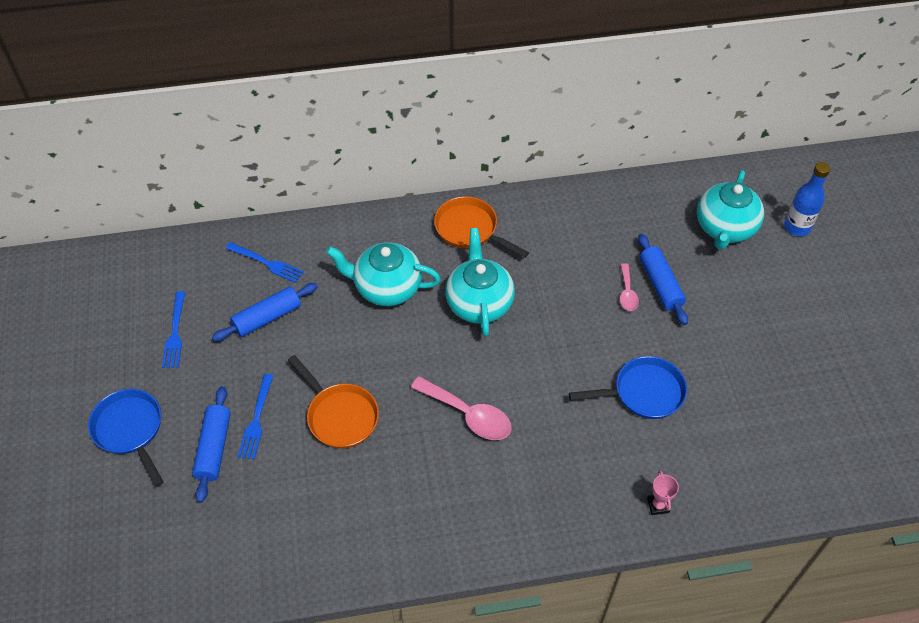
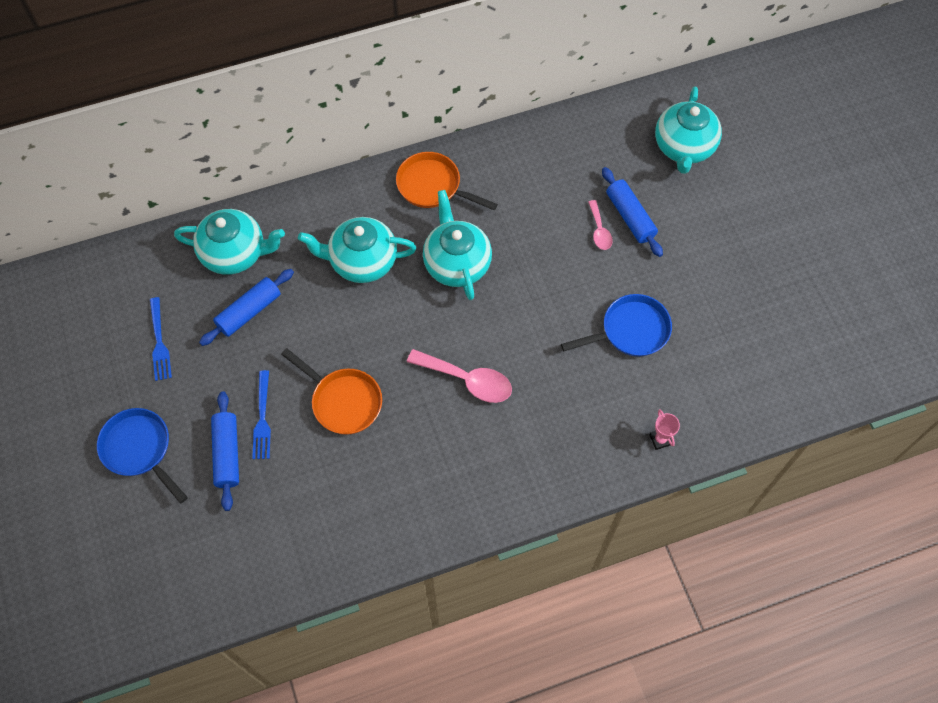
camera: 10 degrees left, 10 degrees up
(266, 263) = (235, 253): blue fork -> turquoise teapot
(797, 227) = (753, 136): blue bottle -> none

